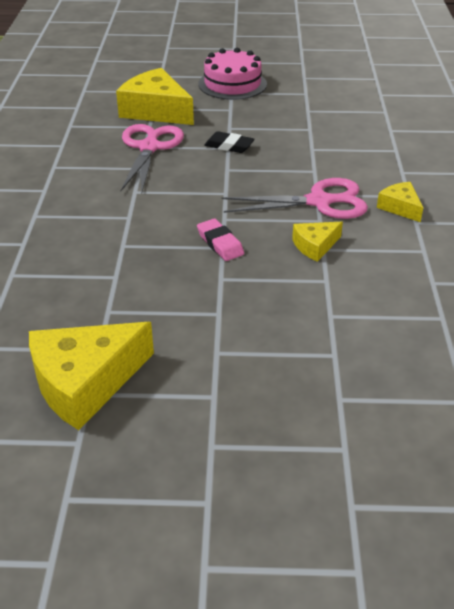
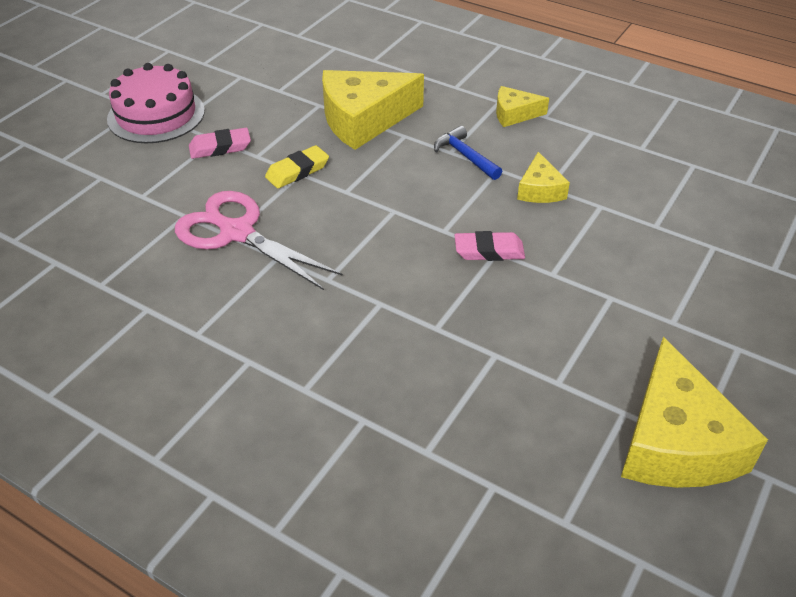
camera: 60 degrees left, 5 degrees up
(156, 111) = (150, 196): yellow cheese -> yellow cheese (363, 120)
(224, 114) = (220, 147): none -> pink eraser
(229, 146) = (297, 171): black eraser -> yellow eraser
(319, 202) = (465, 156): pink scissors -> blue hammer

